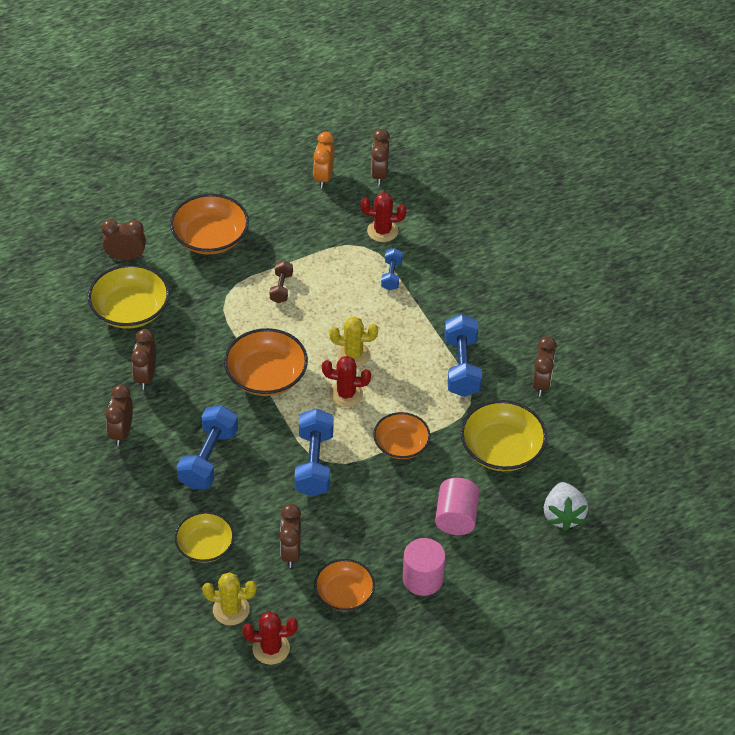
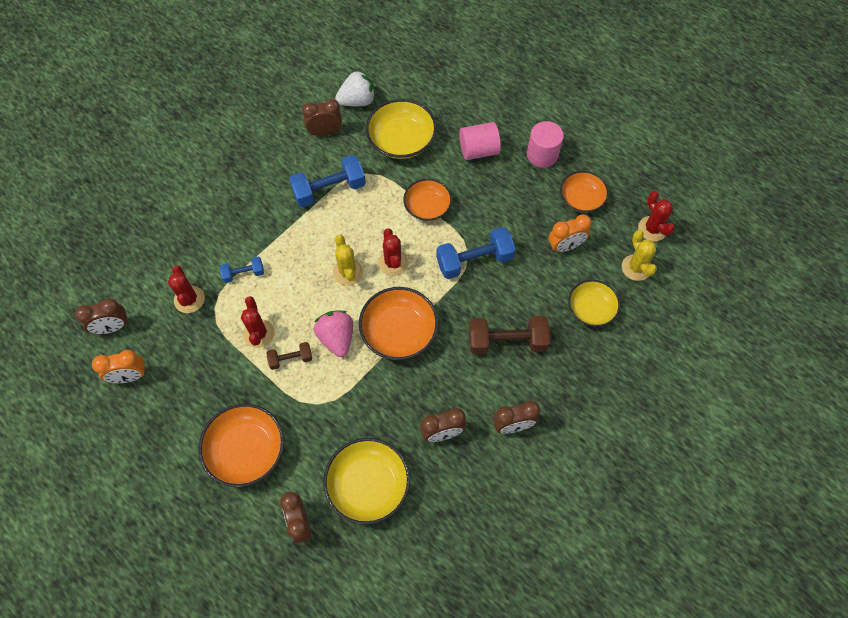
camera: 110 degrees left, 15 degrees up
(208, 458) = (507, 341): blue dumbbell -> brown dumbbell
(285, 327) = (336, 338): none -> pink strawberry
(291, 552) = (565, 246): brown clock -> orange clock
(320, 272) = (259, 333): none -> red cactus
(563, 515) = (444, 88): white strawberry -> white strawberry (357, 101)

